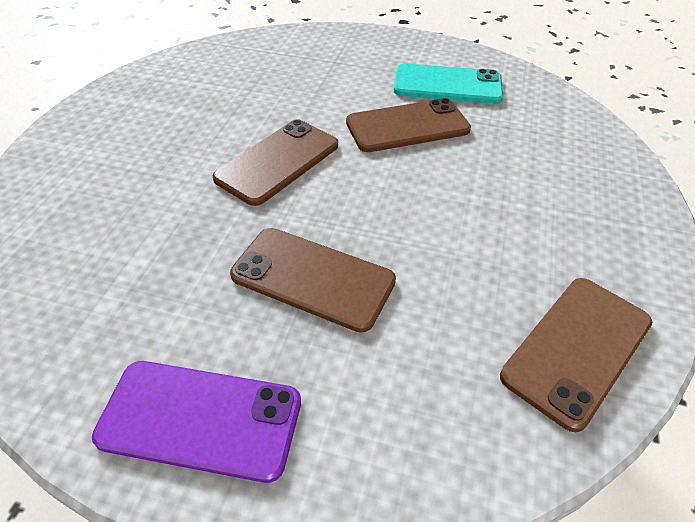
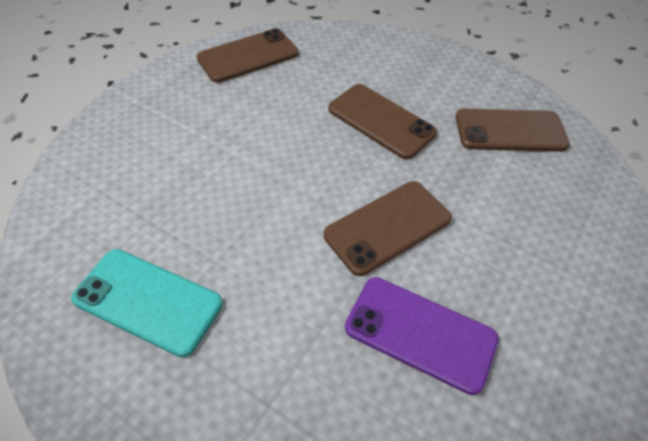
camera: 165 degrees left, 5 degrees up
(200, 419) = (452, 73): purple phone -> purple phone (420, 333)
(407, 126) = (240, 242): brown phone -> brown phone (510, 131)

